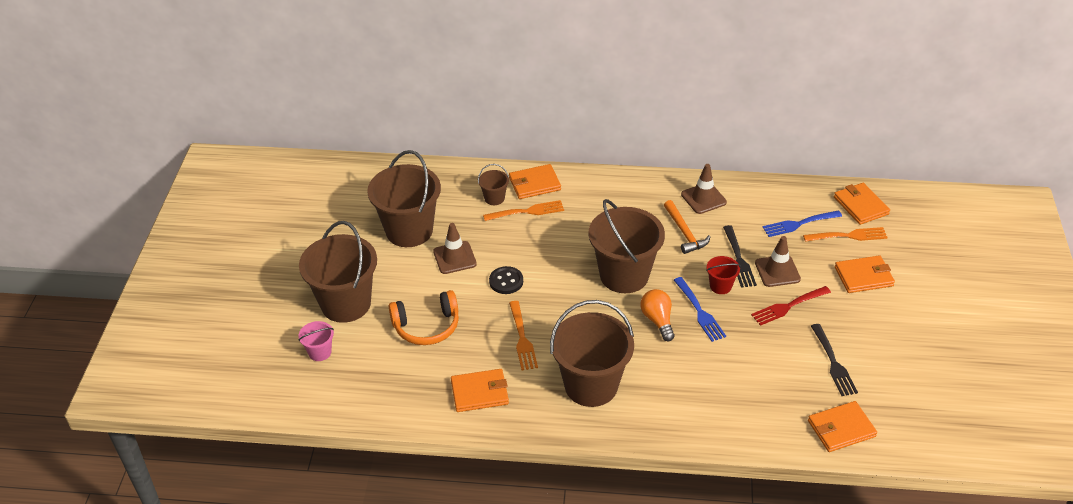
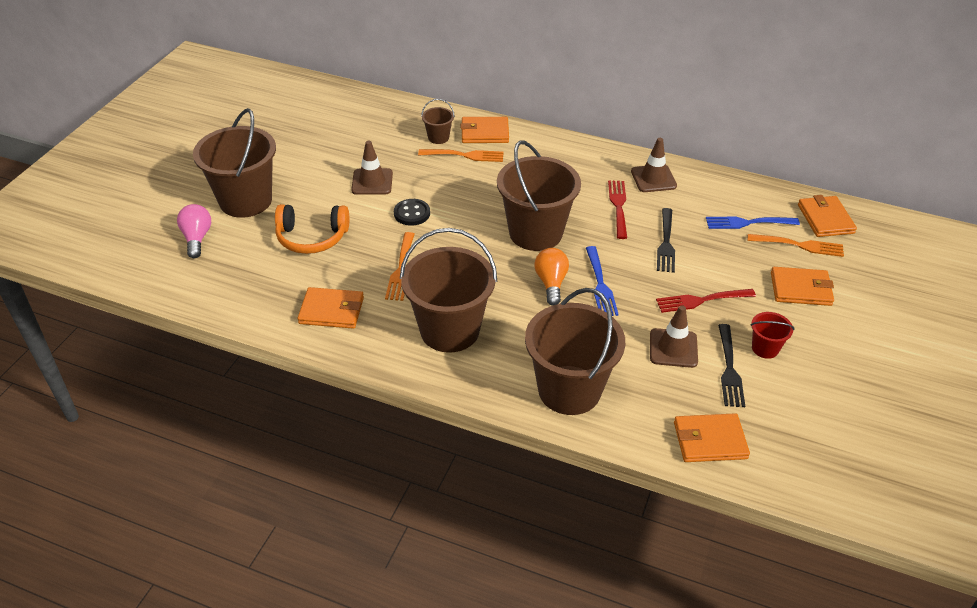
camera: 15 degrees right, 0 degrees up
(320, 352) = (197, 238): pink bucket -> pink light bulb
(409, 230) = (341, 149): brown bucket -> brown bucket (569, 390)
(684, 233) = (618, 206): orange hammer -> red fork
(720, 286) = (634, 264): red bucket -> red bucket (765, 348)
(777, 271) = (704, 263): brown traffic cone -> brown traffic cone (673, 348)

